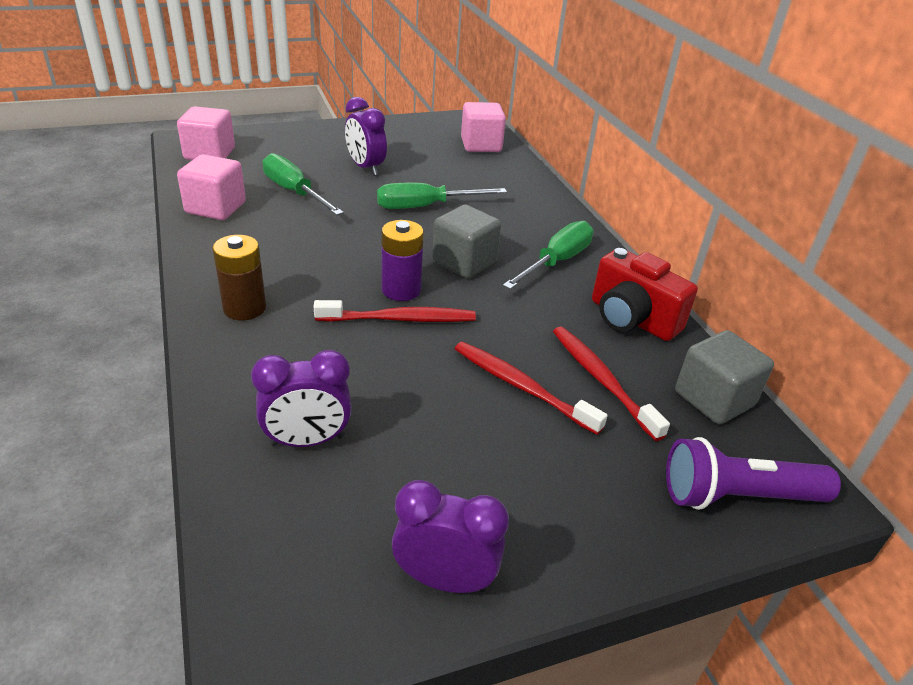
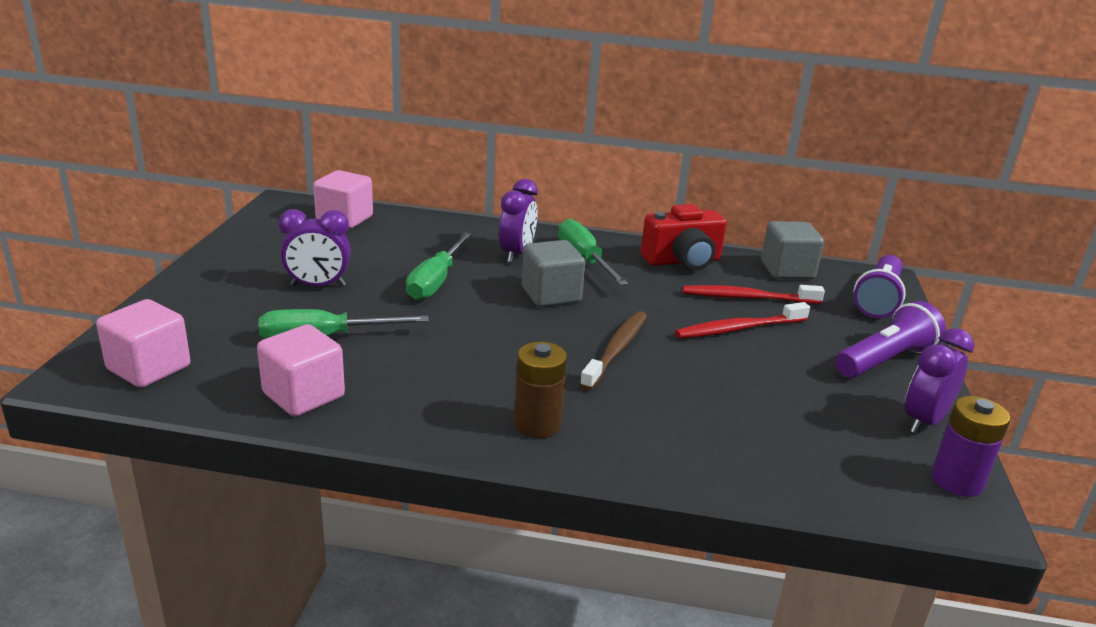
camera: 60 degrees left, 10 degrees down
(307, 441) = (759, 439): purple clock -> purple clock (517, 254)
(399, 319) = (616, 350): red toothbrush -> brown toothbrush
(401, 290) = (571, 336): purple battery -> purple battery (956, 481)
(569, 523) = (885, 360): none -> purple flashlight

